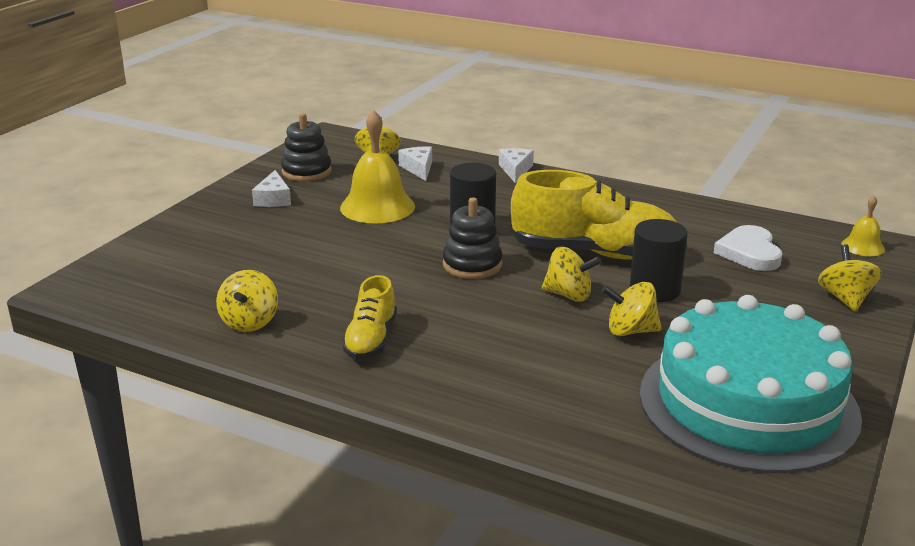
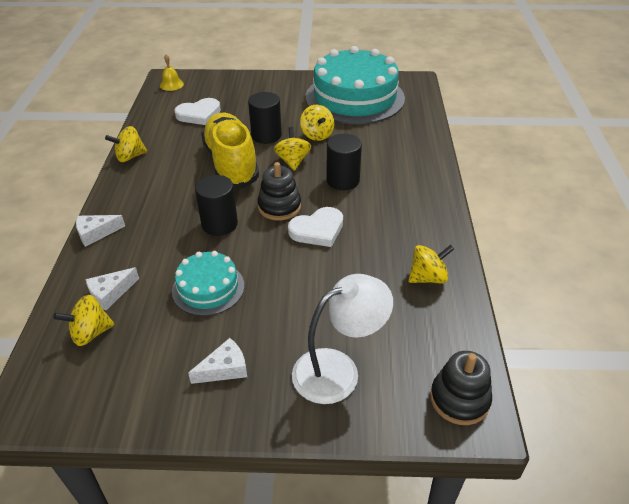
camera: 115 degrees left, 15 degrees up
(206, 242) = (338, 370): none -> white lamp
(306, 171) = (145, 376): black stacking toy -> black stacking toy (459, 399)
(371, 340) = (401, 217): yellow shoe -> none
(377, 207) = (208, 288): yellow bell -> turquoise cake
(404, 278) = (317, 230): none -> white heart
(490, 320) = (343, 180): none -> black cylinder
(845, 299) = (238, 85): yellow spinning top -> yellow spinning top (130, 157)

